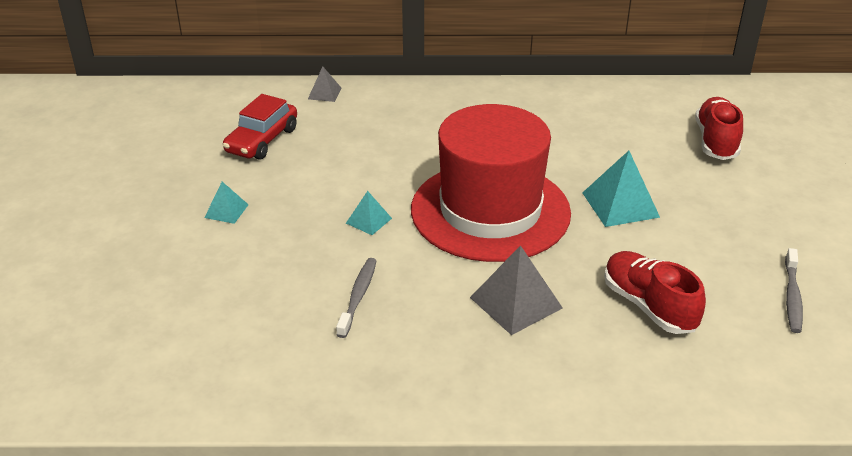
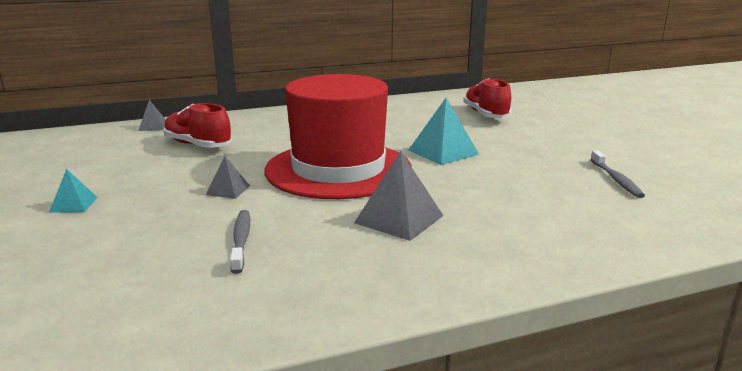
camera: 20 degrees left, 15 degrees down
(262, 140) = (100, 157): red car -> none
(369, 220) = (228, 190): turquoise pyramid -> grey pyramid
(648, 306) = (514, 202): red shoe -> red shoe (198, 145)

